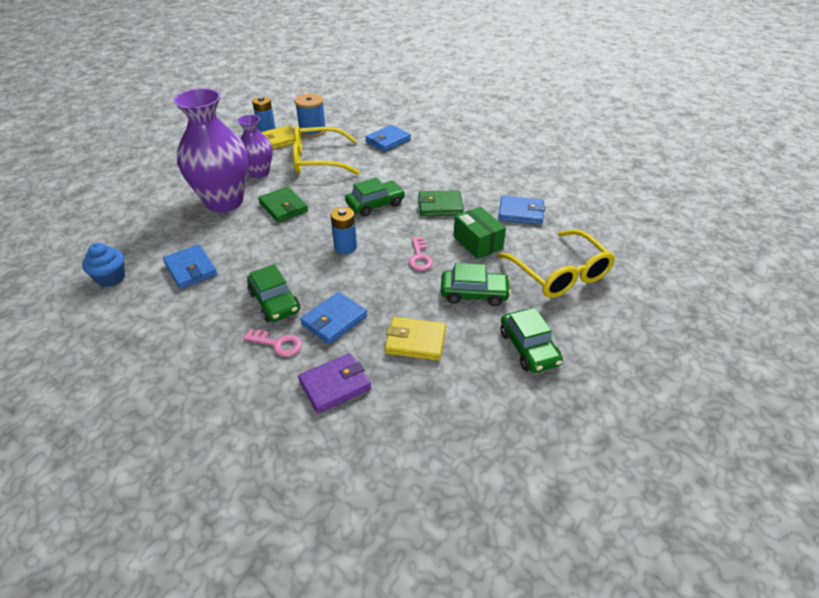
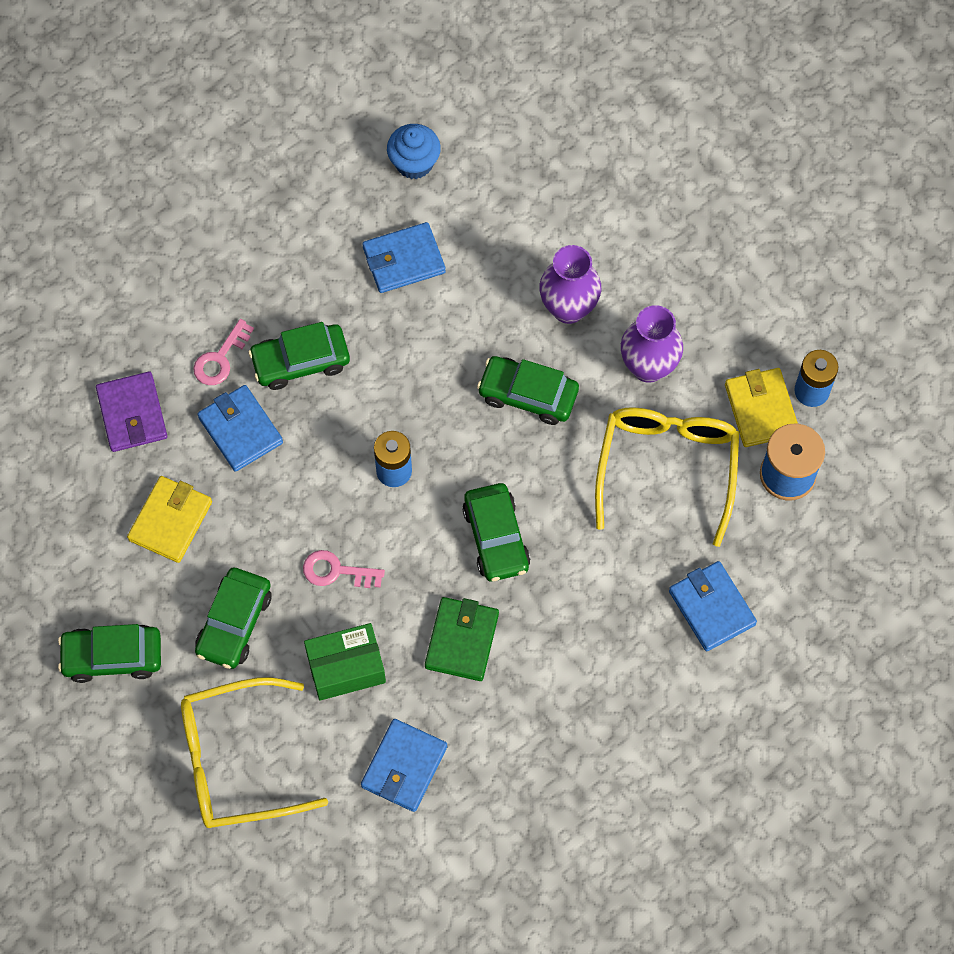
camera: 105 degrees right, 25 degrees up
(224, 202) = (568, 308): purple vase -> purple vase, size x0.56
(283, 207) = (528, 395): green wallet -> green car

